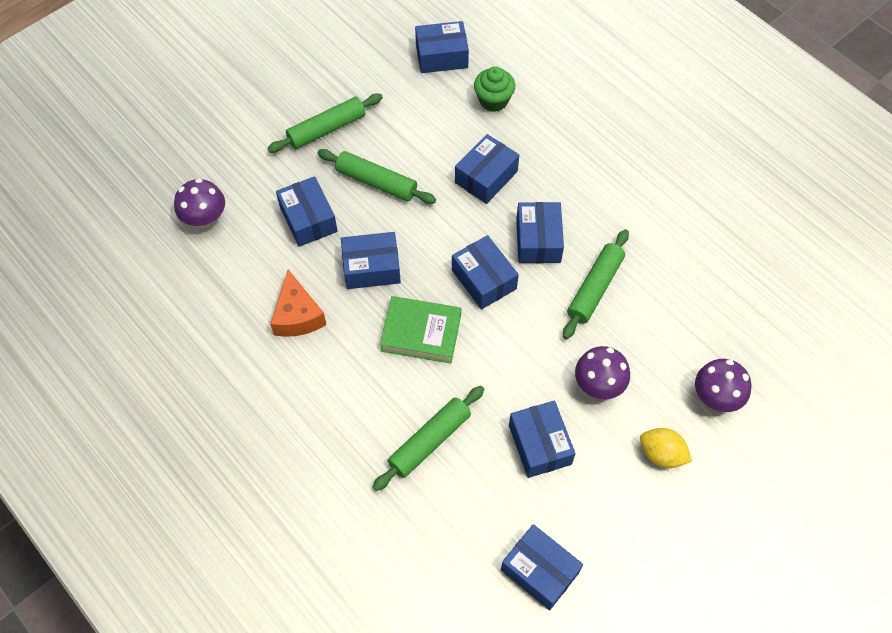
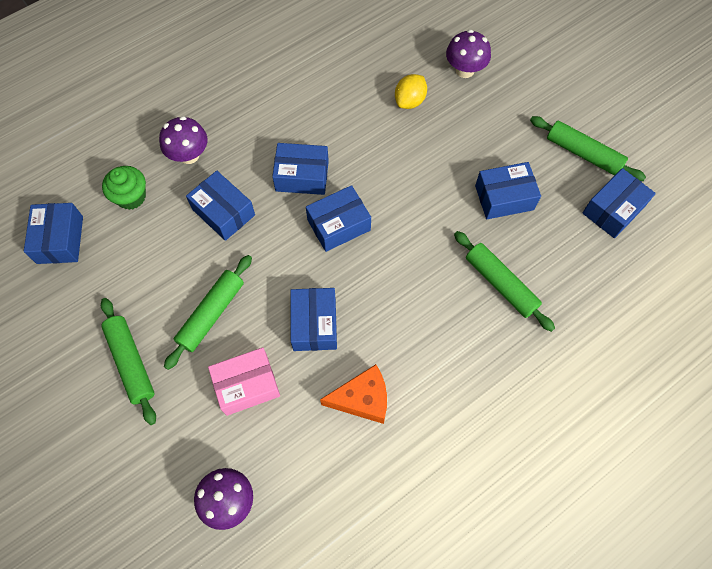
camera: 85 degrees left, 5 degrees up
(308, 219) = (247, 385): blue box -> pink box
(421, 333) = (391, 283): green book -> none
(595, 288) = (357, 138): green rolling pin -> green rolling pin (583, 153)
(598, 385) = (451, 148): purple mushroom -> purple mushroom (189, 155)
(661, 454) = (513, 113): yellow lemon -> yellow lemon (409, 101)

